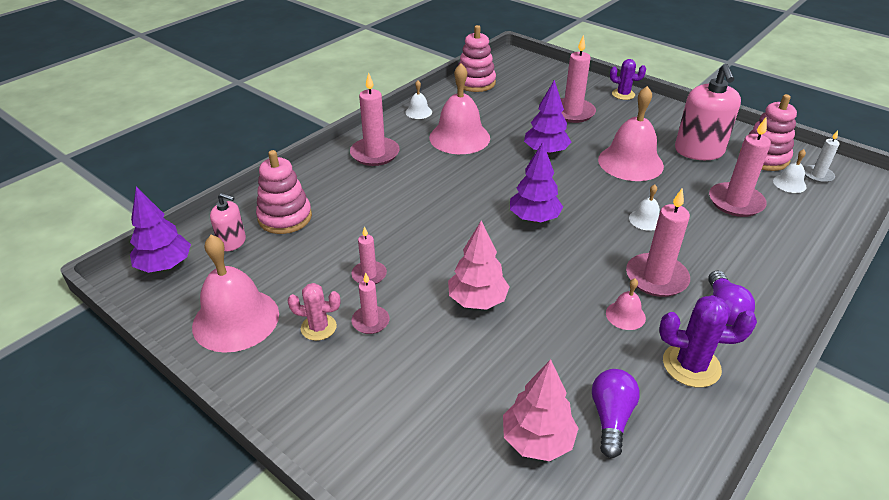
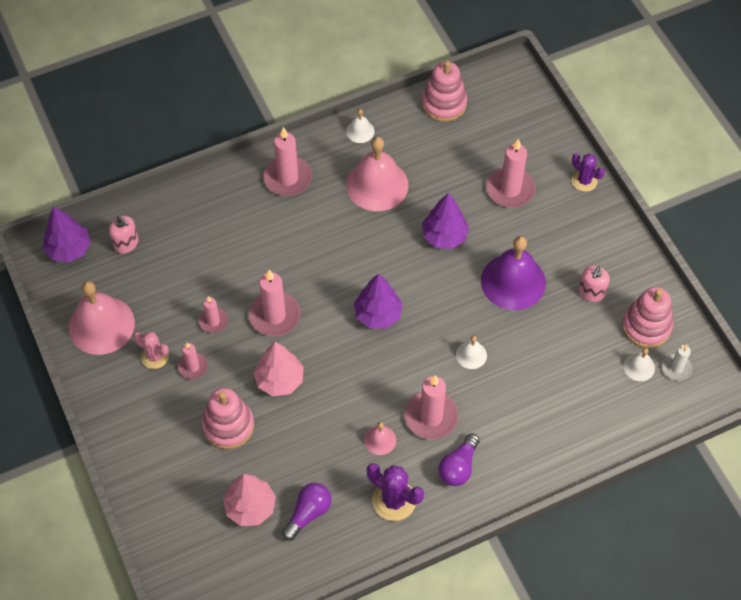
camera: 25 degrees right, 20 degrees up
(285, 217) = (177, 231): pink stacking toy -> pink stacking toy (228, 426)
(630, 162) = (513, 281): pink bell -> purple bell
(699, 151) = (591, 292): pink soap dispenser -> pink soap dispenser, size x0.54
(735, 202) = (568, 368): pink candle -> pink candle (274, 316)

